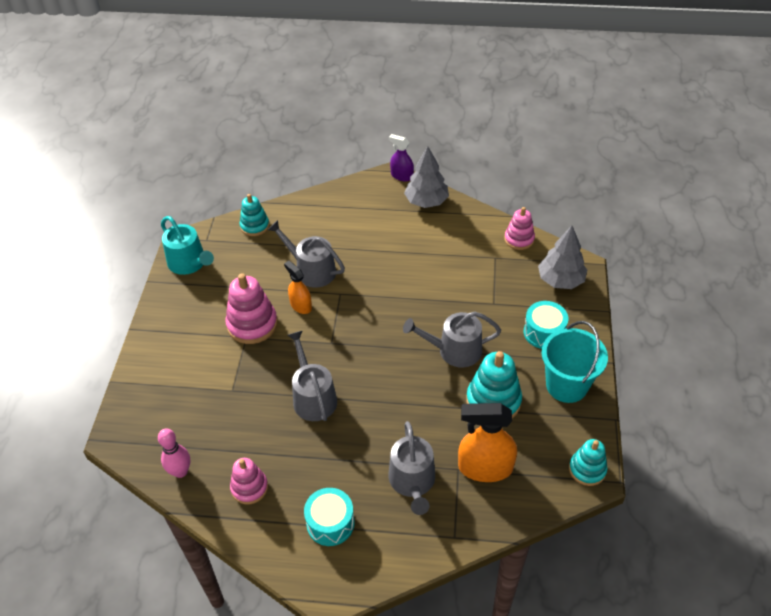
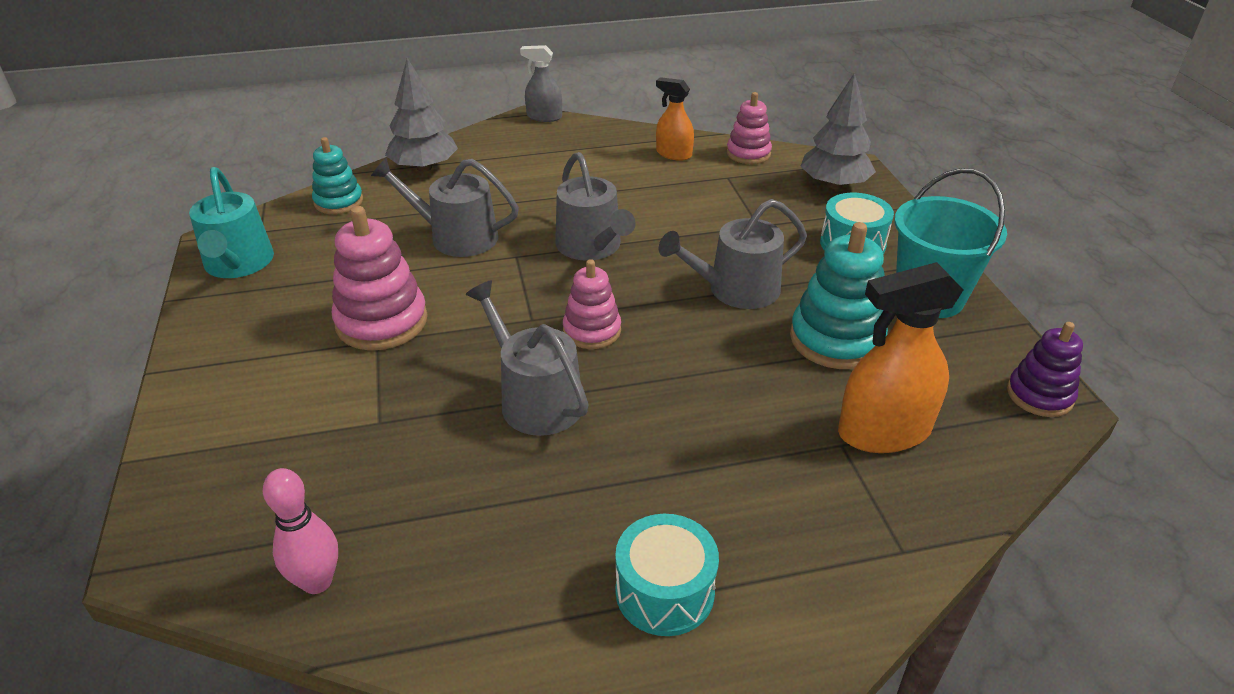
camera: 20 degrees left, 10 degrees down
(189, 263) = (238, 264): turquoise watering can -> turquoise watering can turned 45 degrees clockwise
(249, 488) = (475, 573): pink stacking toy -> pink stacking toy (592, 331)
(301, 305) = (457, 282): orange spray bottle -> orange spray bottle (673, 154)
(401, 176) = (544, 117): purple spray bottle -> grey spray bottle
(412, 482) = (777, 482): grey watering can -> grey watering can (592, 246)
(426, 201) = (594, 136): grey tree -> grey tree (424, 167)
(587, 469) = (1039, 395): turquoise stacking toy -> purple stacking toy

